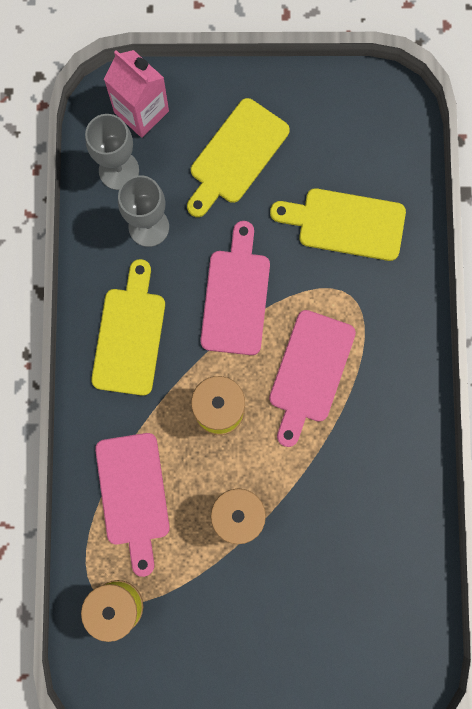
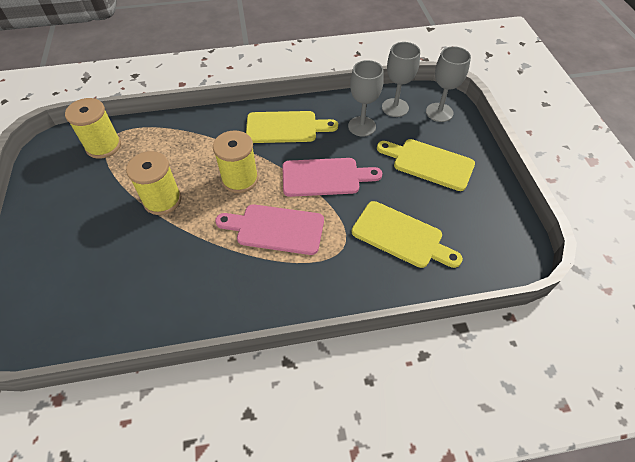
camera: 80 degrees right, 25 degrees down
(133, 495) = (178, 143): pink cutting board -> none
(141, 111) = (439, 112): pink carton -> grey goblet
(345, 223) = (401, 236): yellow cutting board -> yellow cutting board turned 120 degrees clockwise

